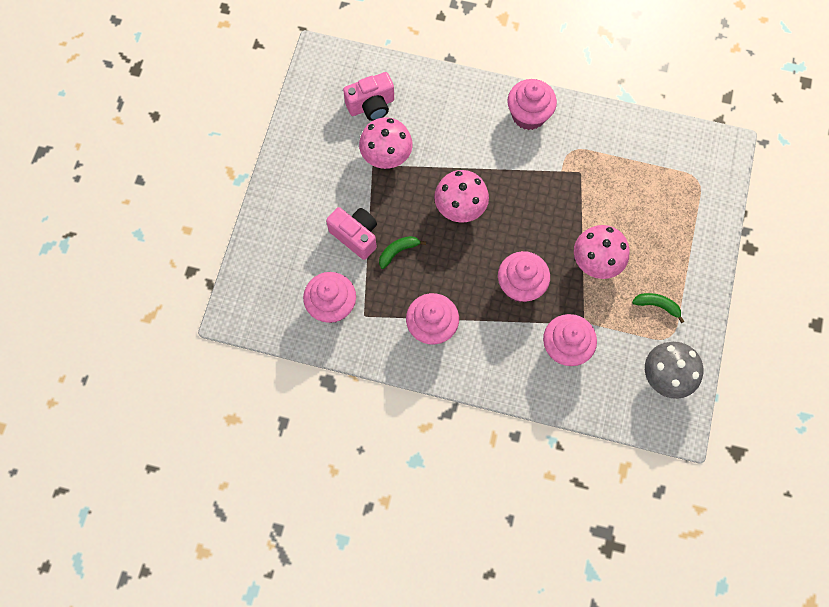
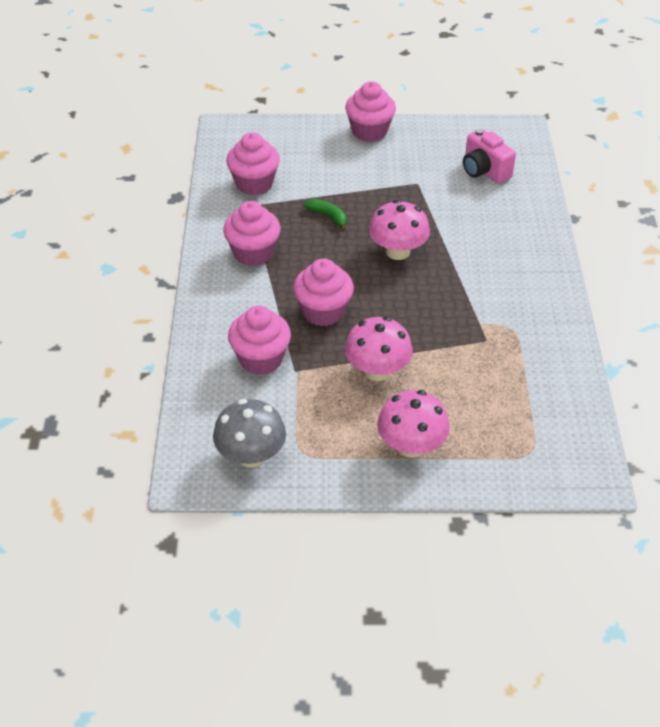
camera: 75 degrees right, 25 degrees down
(355, 236) = (334, 186): pink camera -> none
(386, 155) = (432, 190): pink mushroom -> pink mushroom (411, 446)
(528, 115) = (537, 286): pink cupcake -> pink cupcake (369, 131)
(657, 305) = (340, 434): green banana -> none

